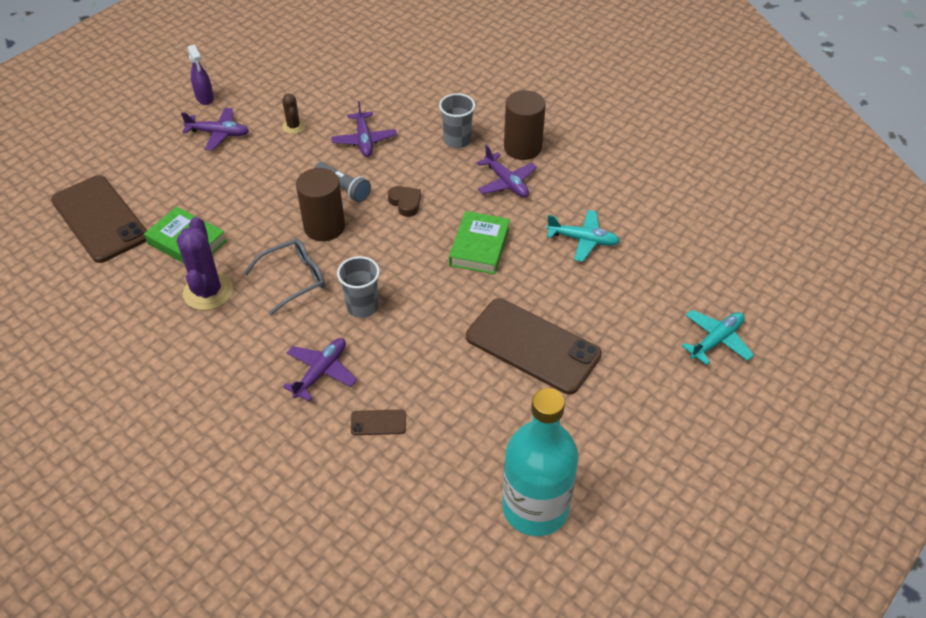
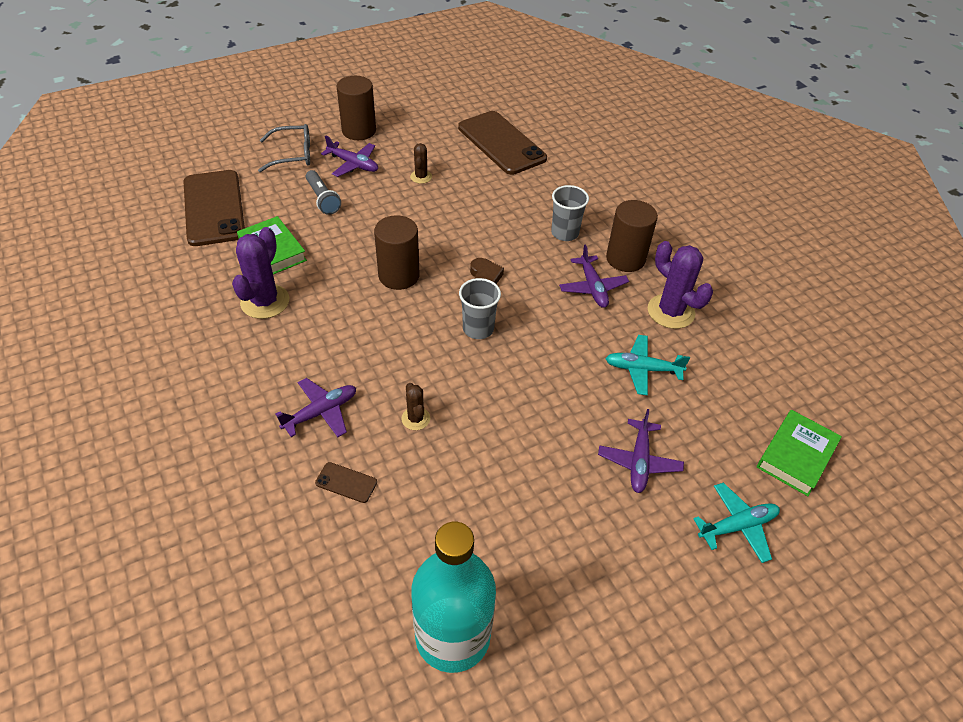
camera: 20 degrees right, 0 degrees up
(205, 98) = (359, 131): purple spray bottle -> brown cylinder
(294, 279) = (345, 315): grey glasses -> grey glasses (293, 155)
(343, 188) = (435, 245): grey flashlight -> grey flashlight (322, 199)
(362, 306) = (393, 362): grey cup -> grey cup (478, 329)
(364, 140) = (477, 207): purple plane -> purple plane (639, 461)
(410, 348) = (415, 418): none -> brown cactus
(479, 247) = (534, 342): green book -> green book (796, 456)
(532, 346) = (537, 460): brown phone -> brown phone (501, 143)
(583, 182) = (670, 311): none -> purple cactus
(583, 240) = (642, 369): turquoise plane -> turquoise plane turned 150 degrees clockwise

